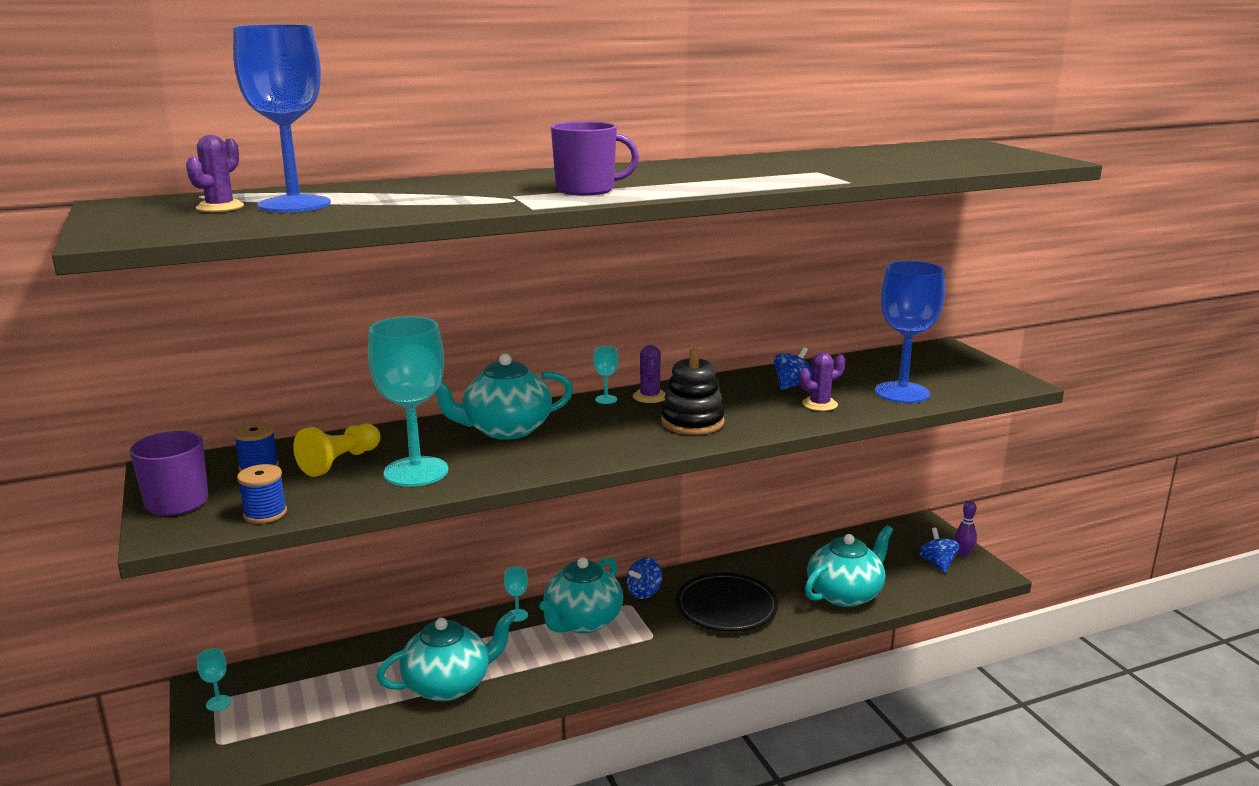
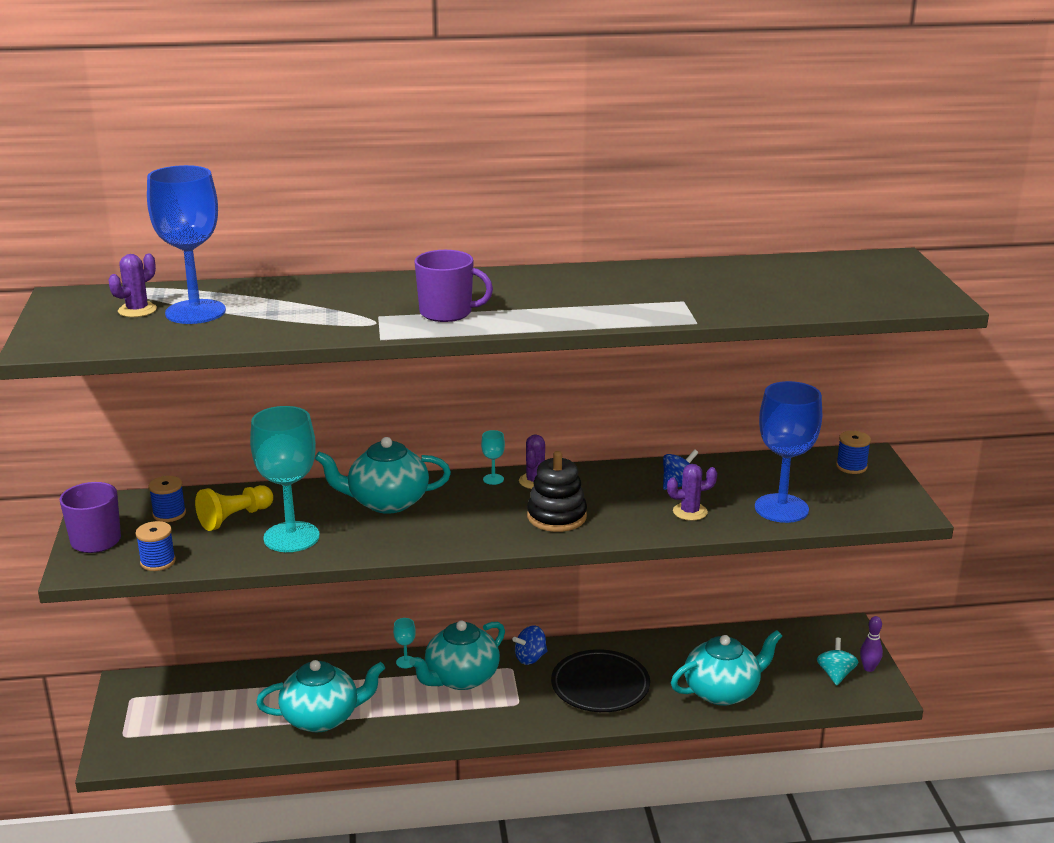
camera: 15 degrees right, 5 degrees up
(218, 703) = (133, 701): turquoise goblet -> none
(936, 356) = (851, 466): none -> blue spool
(937, 564) = (835, 674): blue spinning top -> turquoise spinning top

